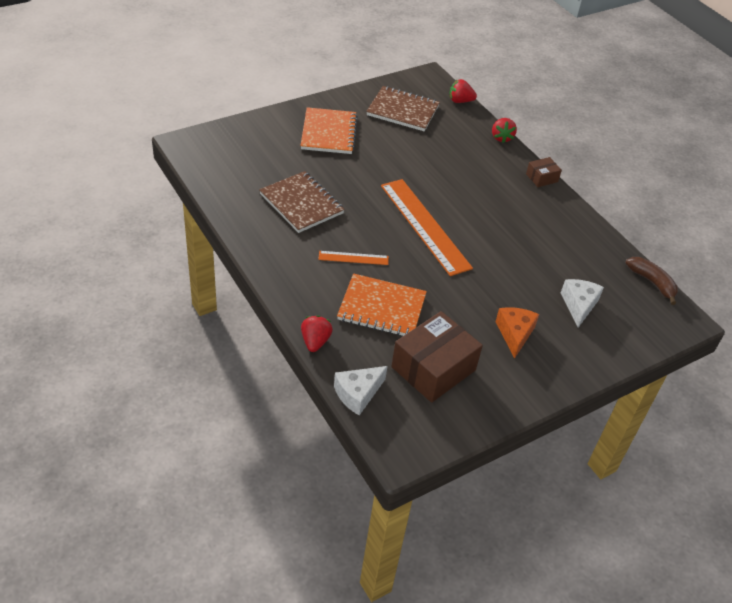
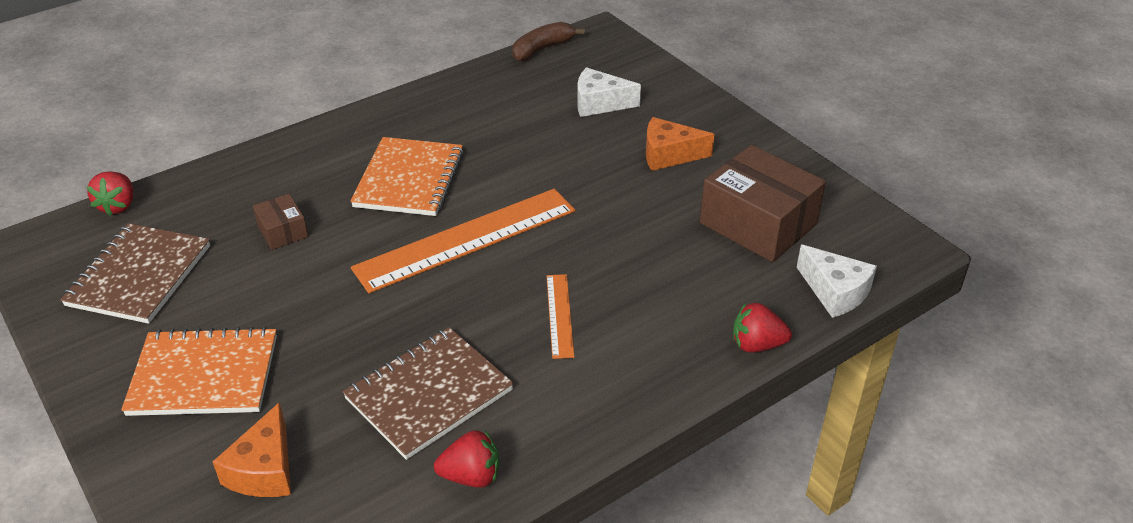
camera: 90 degrees left, 5 degrees down
(265, 151) = (264, 469): none -> orange cheese
(381, 308) = (662, 277): orange notebook -> orange notebook (409, 179)
(501, 138) = (232, 161): red strawberry -> red strawberry (471, 476)
(542, 178) = (337, 124): brown box -> brown box (282, 231)

